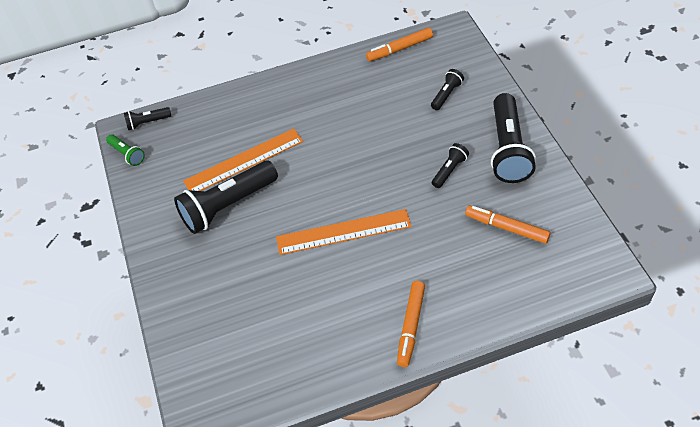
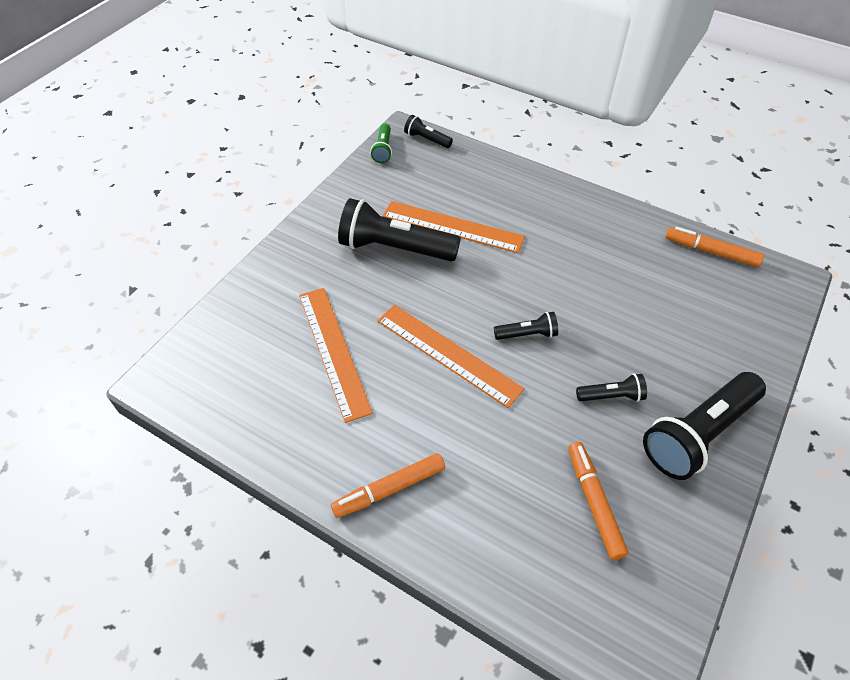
camera: 45 degrees right, 0 degrees up
(279, 295) = (333, 351): none -> orange ruler
(446, 94) = (702, 328): black flashlight -> black flashlight (527, 334)

